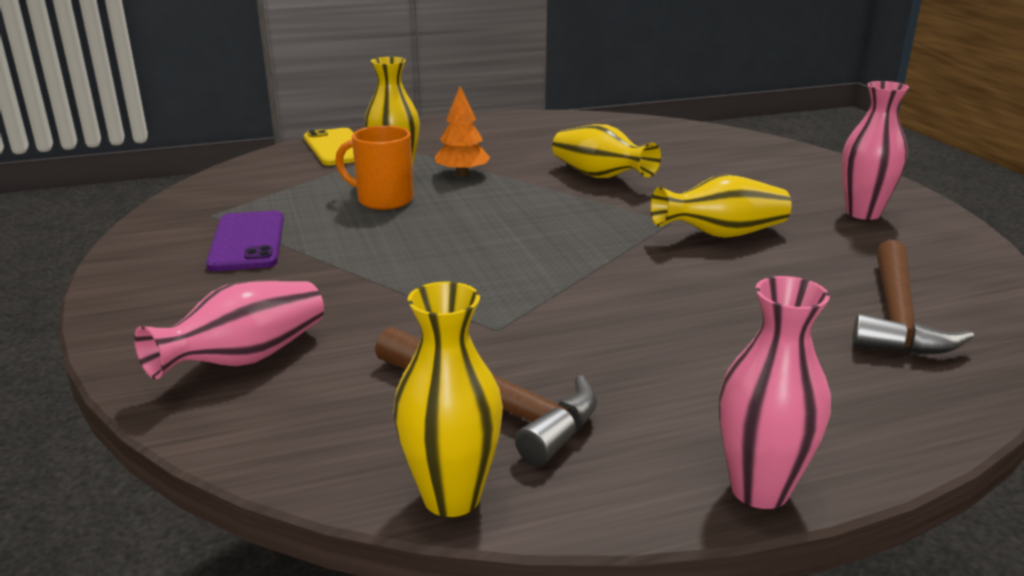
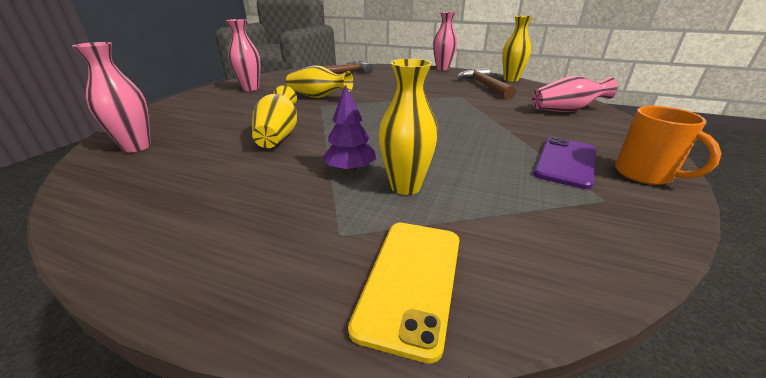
camera: 140 degrees left, 5 degrees up
(383, 200) = (442, 165): orange mug -> orange mug (645, 174)
(462, 174) = (350, 169): orange tree -> purple tree
(678, 136) = (136, 147): none -> pink vase

